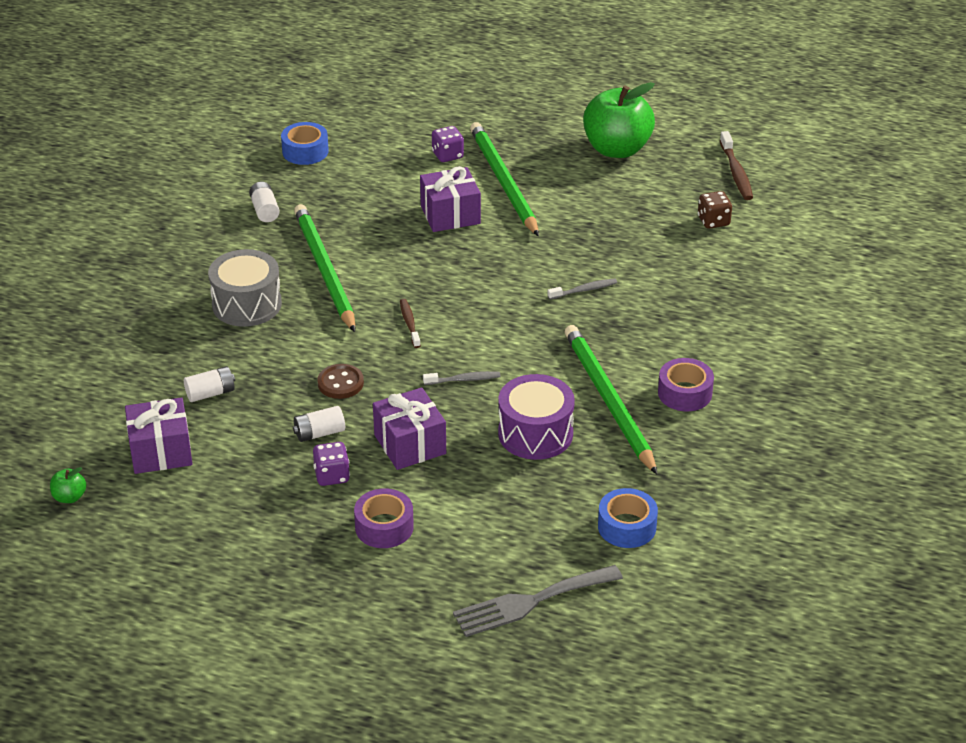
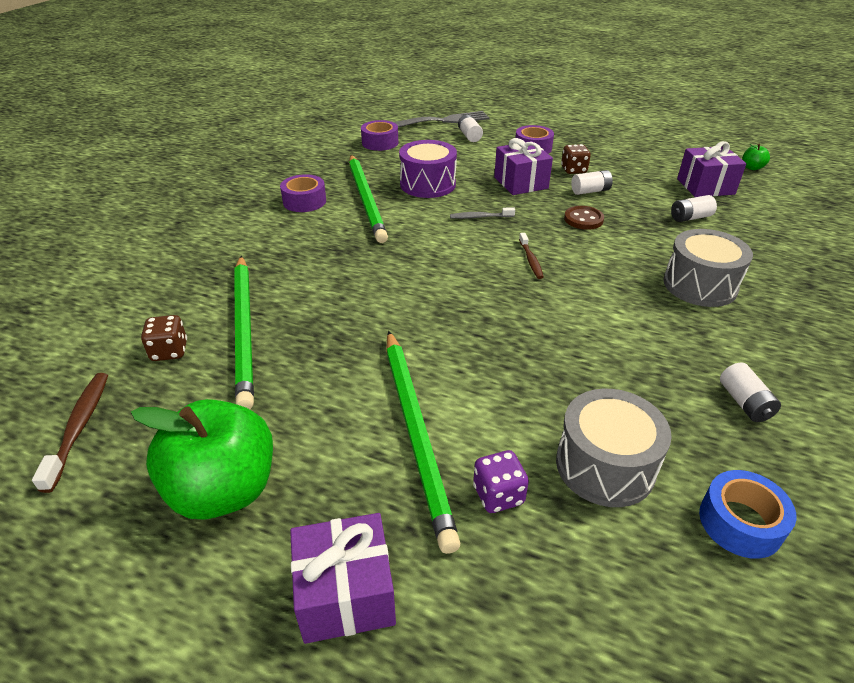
camera: 175 degrees left, 0 degrees up
(324, 270) = (632, 316): green pencil -> green pencil (244, 330)
(332, 476) = (573, 170): purple dice -> brown dice
(378, 172) = (605, 465): none -> grey drum
(450, 215) = (493, 380): purple gift -> purple gift (346, 593)
(485, 555) = (469, 136): none -> white battery
(584, 290) = (355, 281): grey toothbrush -> none
(627, 526) = (380, 143): blue tape -> purple tape

